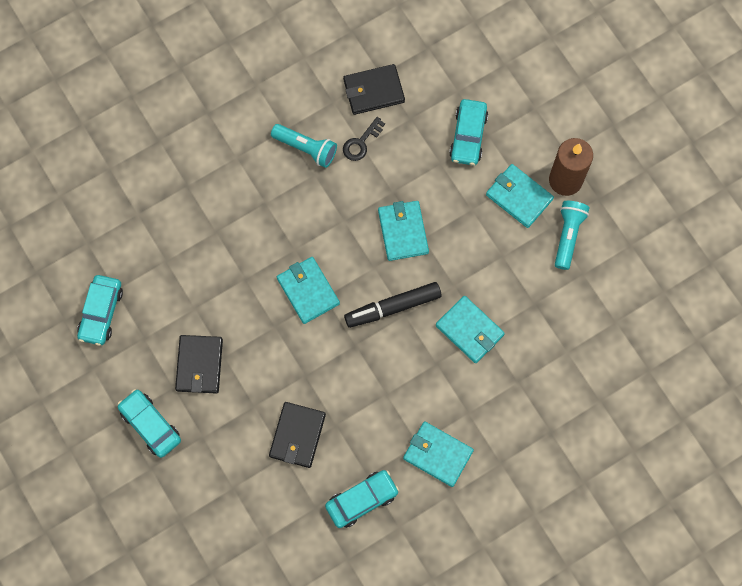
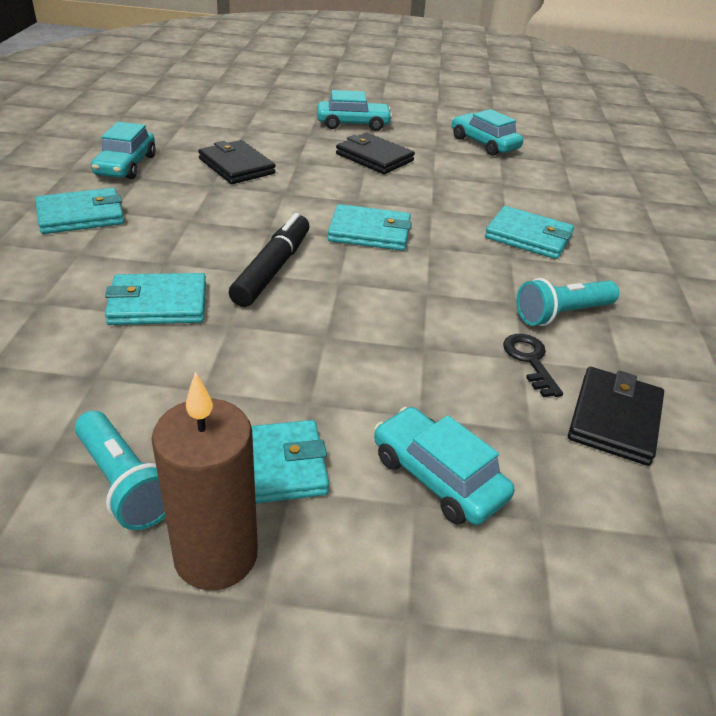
camera: 125 degrees right, 35 degrees down
(403, 231) = (356, 325): turquoise wallet -> turquoise wallet (528, 237)

